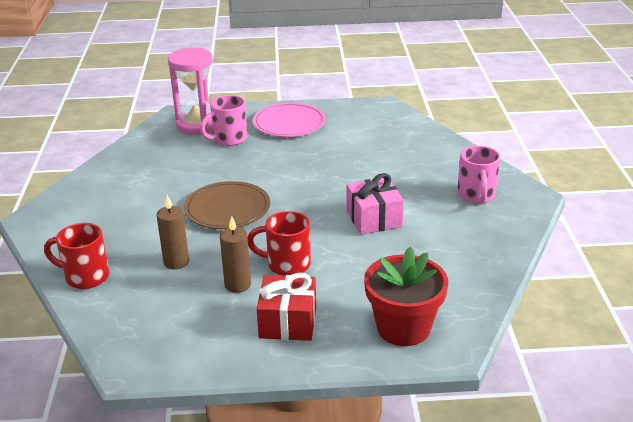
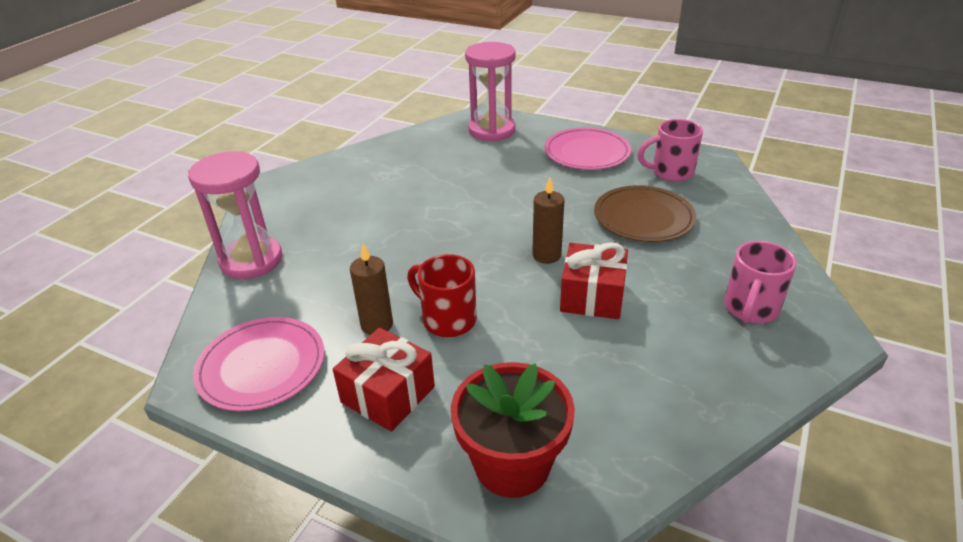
camera: 30 degrees right, 5 degrees up
(85, 277) = (251, 260): red mug -> pink hourglass
(175, 339) = (261, 366): none -> pink plate
(176, 262) = (342, 274): brown candle -> brown candle (546, 255)
(227, 208) = (443, 230): brown plate -> brown plate (643, 217)
(229, 139) = (509, 154): pink mug -> pink mug (670, 172)
(373, 219) = (592, 296): pink gift -> red gift

